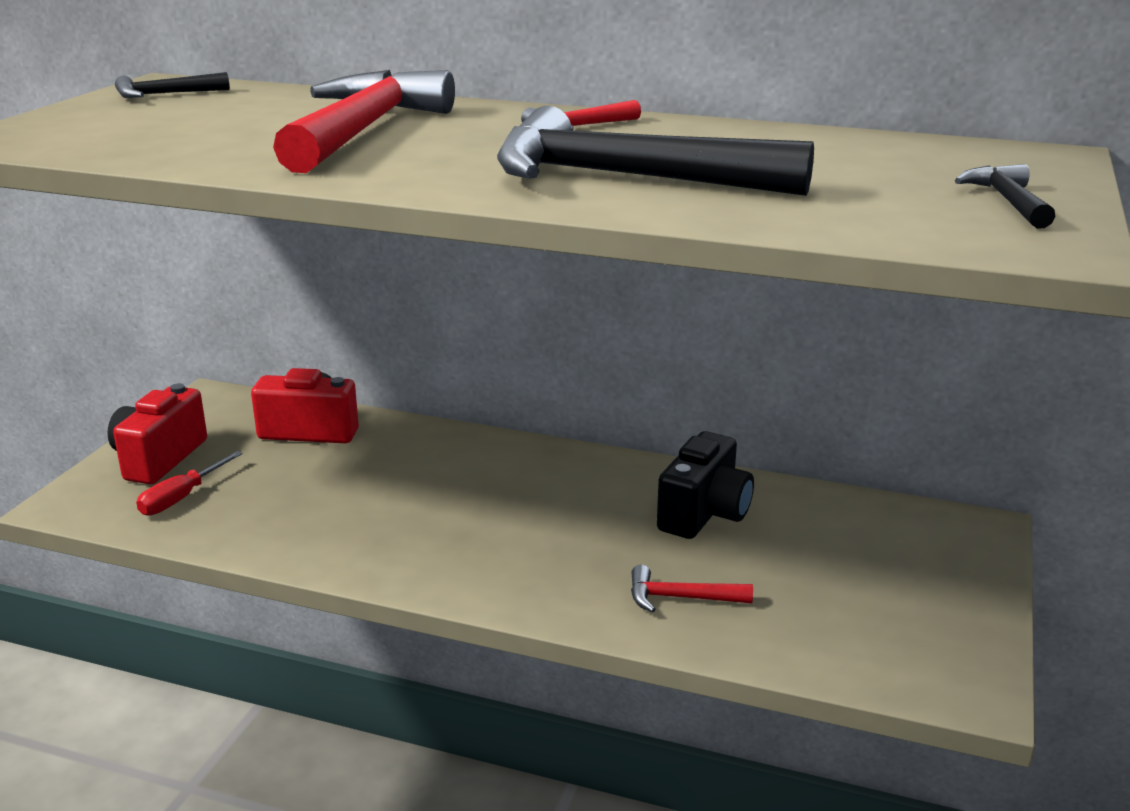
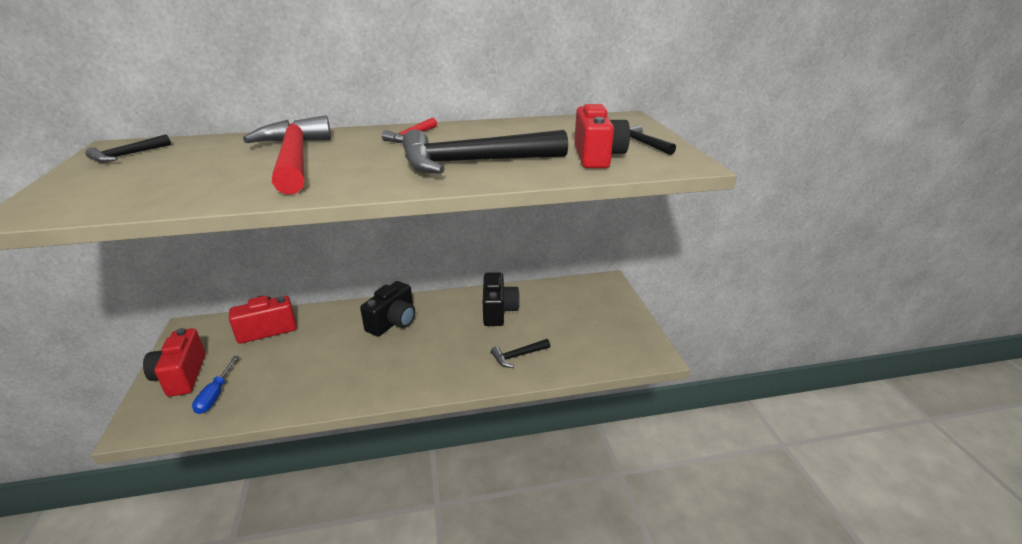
camera: 30 degrees left, 5 degrees up
(181, 498) = (215, 395): red screwdriver -> blue screwdriver
(505, 476) = (393, 322): none -> black camera
(680, 598) = (518, 356): red hammer -> black hammer
(872, 206) = (597, 156): none -> red camera

